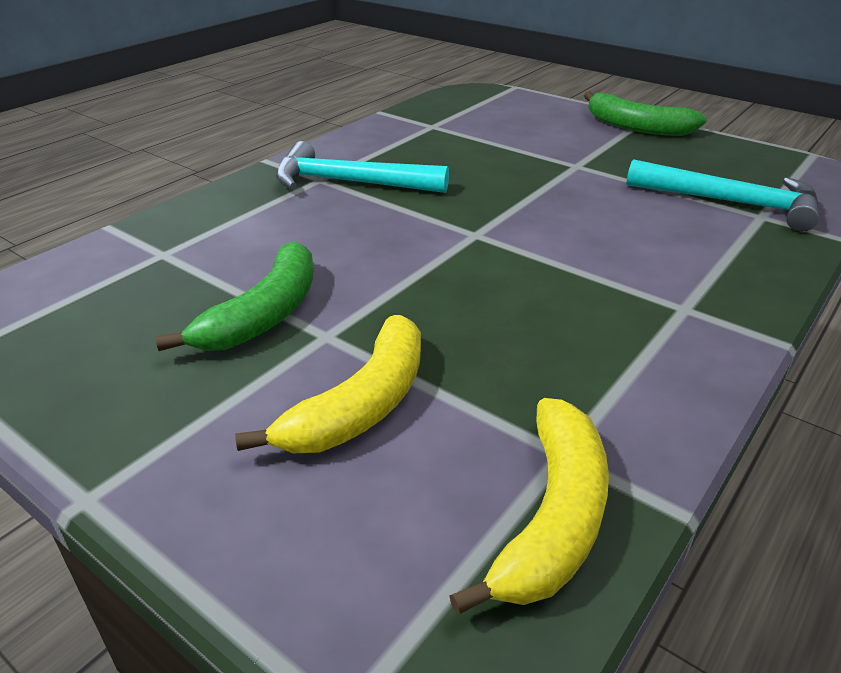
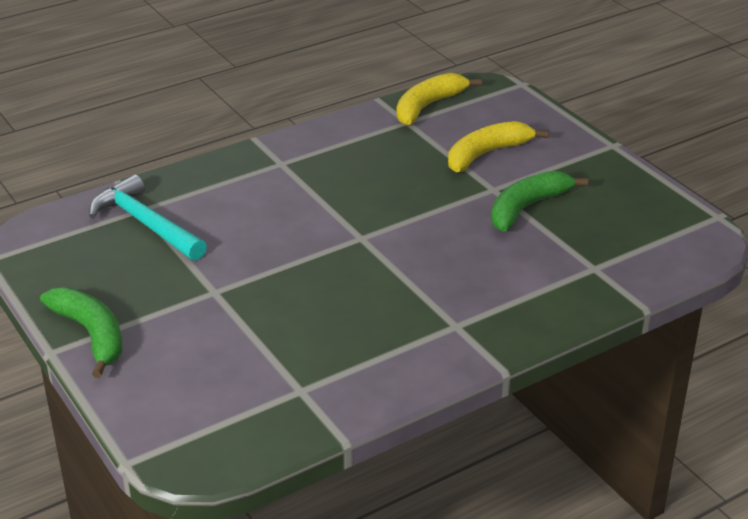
camera: 160 degrees left, 0 degrees up
(349, 182) = (431, 314): turquoise hammer -> none

